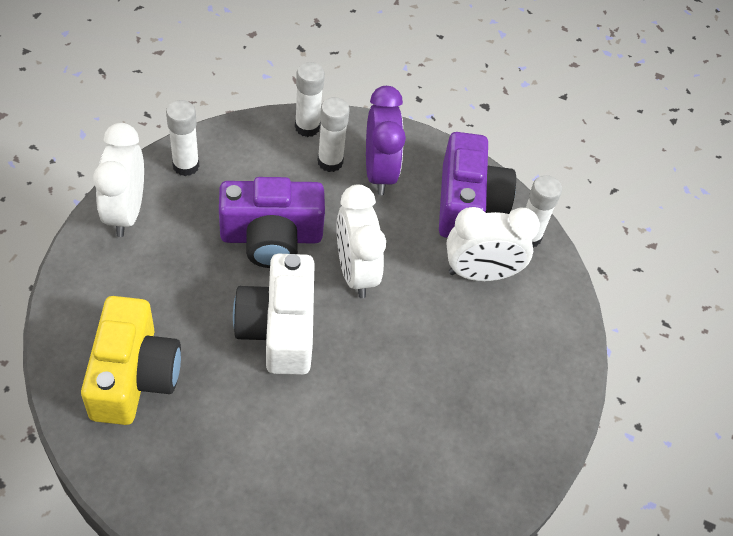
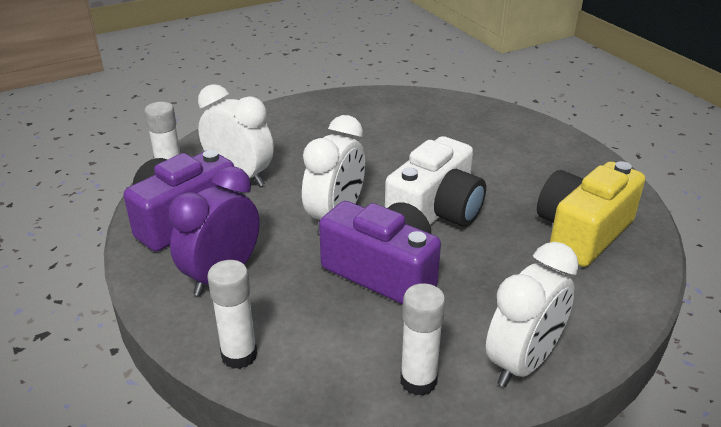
camera: 135 degrees left, 20 degrees down
(330, 162) = (257, 308): white glue stick -> none

